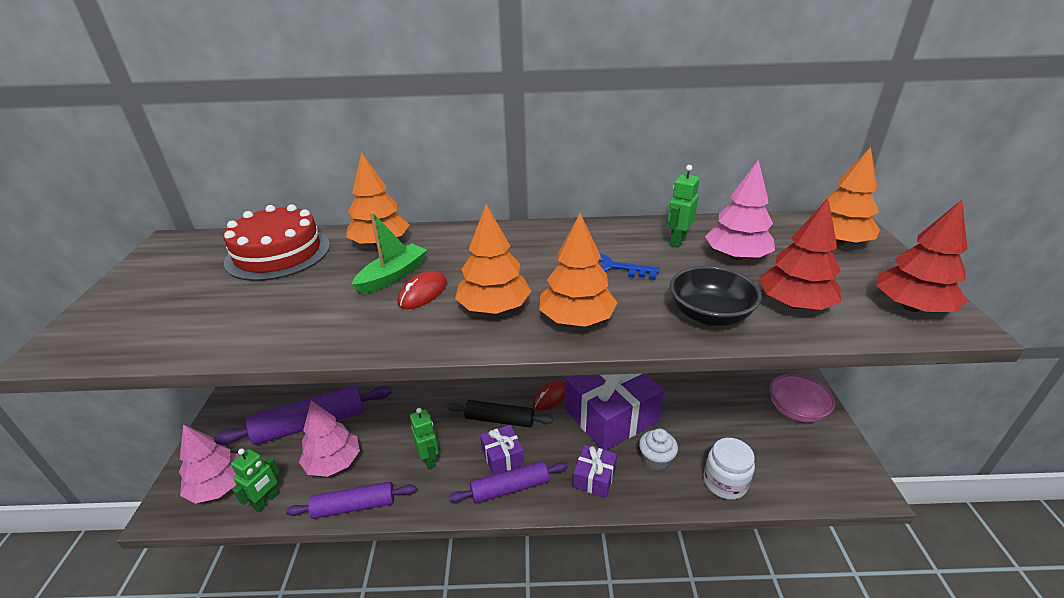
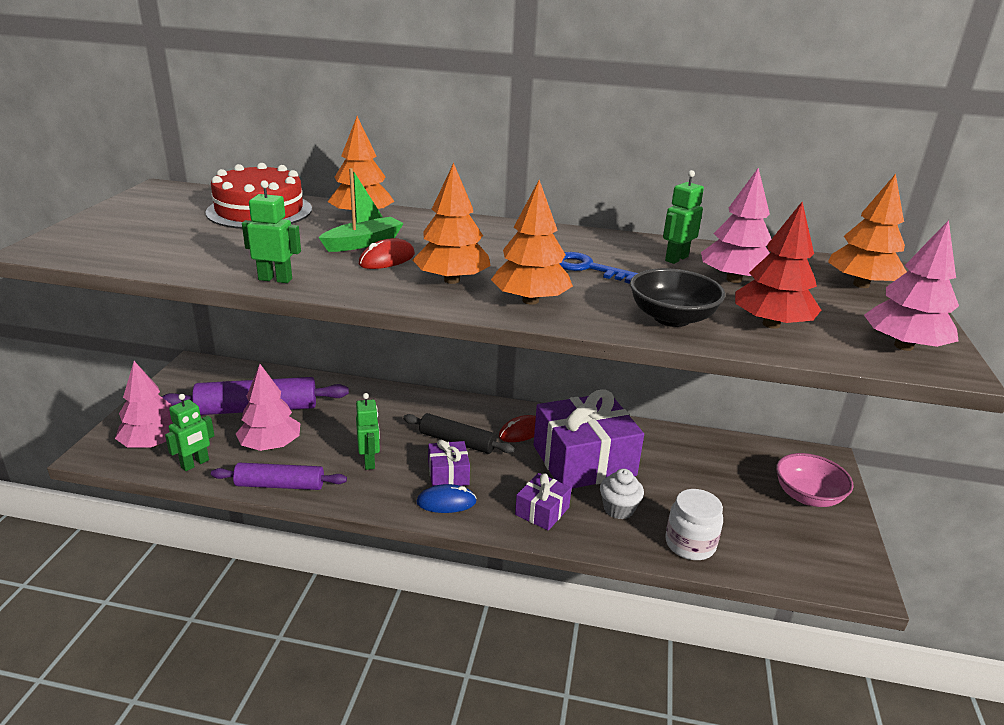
camera: 10 degrees right, 5 degrees down
(321, 343) = (275, 279): none -> green robot
(510, 488) = (446, 502): purple rolling pin -> blue mouse
(911, 307) = (903, 346): red tree -> pink tree

